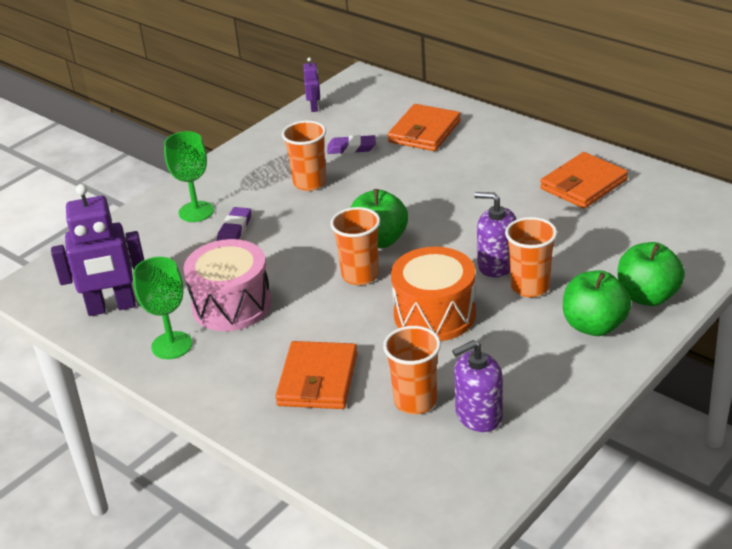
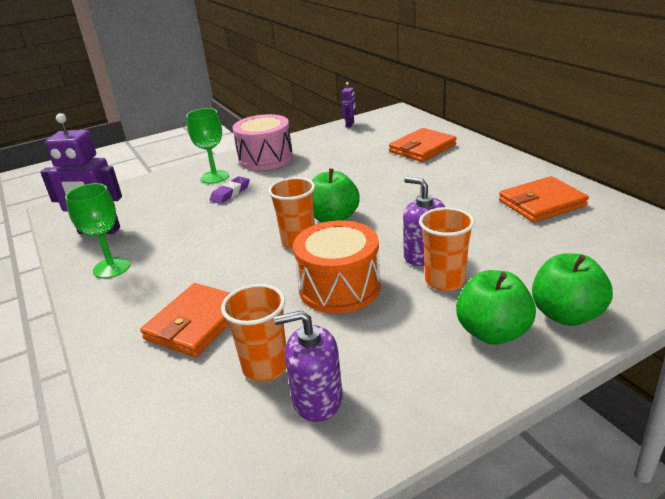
camera: 20 degrees right, 5 degrees down
(231, 305) = (182, 246): pink drum -> pink drum (265, 158)
(309, 183) = (310, 170): orange cup -> none
(351, 148) = (358, 152): purple eraser -> none

